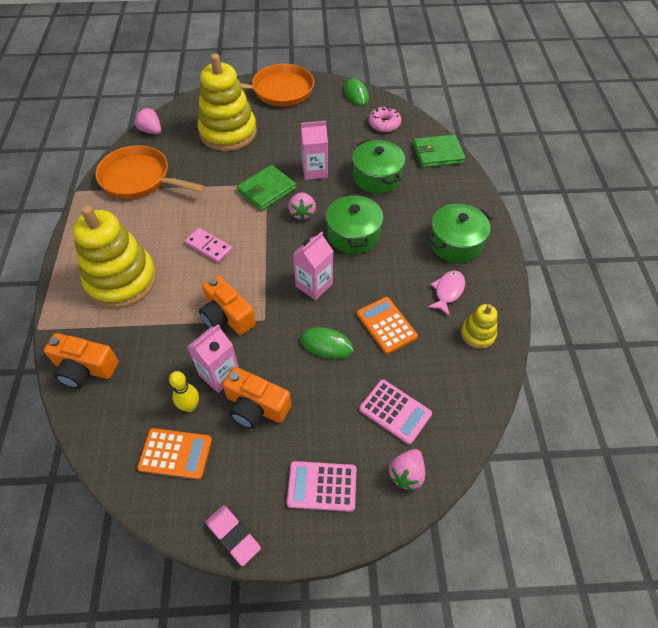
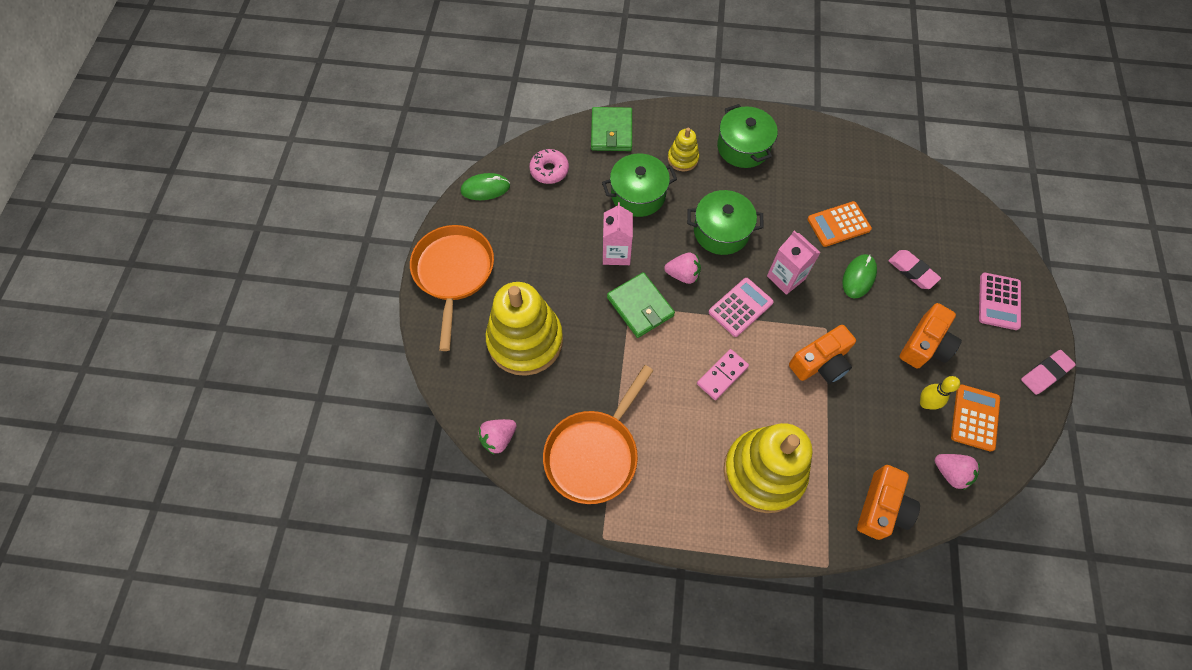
camera: 80 degrees left, 10 degrees up
(219, 374) = (890, 374): pink carton -> none
(344, 394) = (912, 271): none -> pink eraser
(395, 411) = (929, 235): pink calculator -> pink calculator (740, 307)
(406, 474) = (985, 239): pink strawberry -> pink strawberry (950, 473)
(448, 291) = (802, 168): pink fish -> none
(478, 334) = (851, 157): yellow stacking toy -> yellow stacking toy (682, 159)

